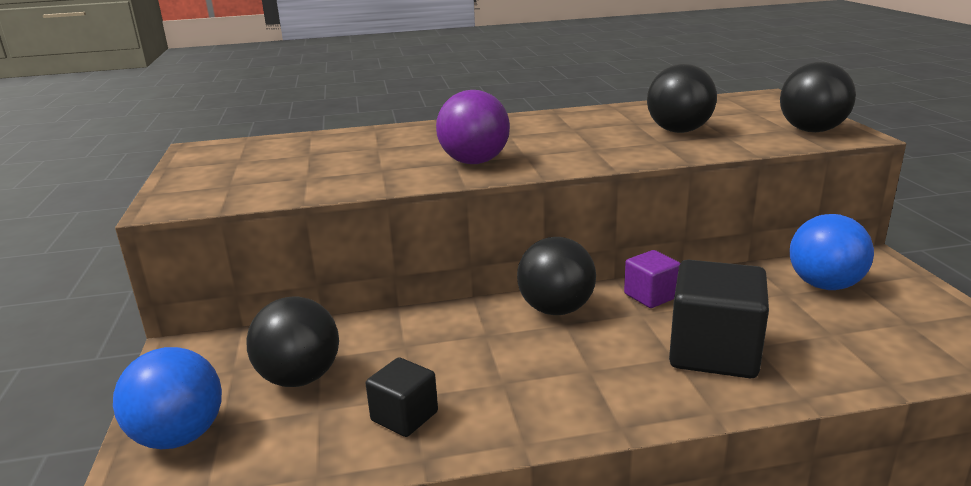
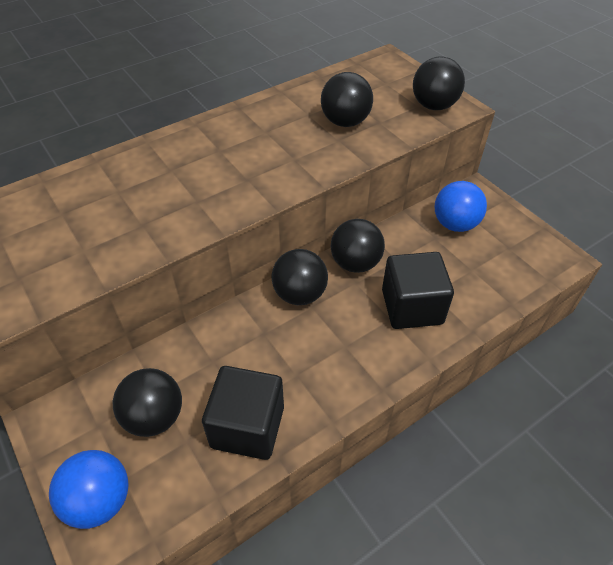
camera: 25 degrees left, 25 degrees up
(404, 416) = (248, 427): black cube -> black cube, size x1.81
(474, 162) = (212, 198): purple ball -> none
(651, 296) = (355, 263): purple cube -> black ball

